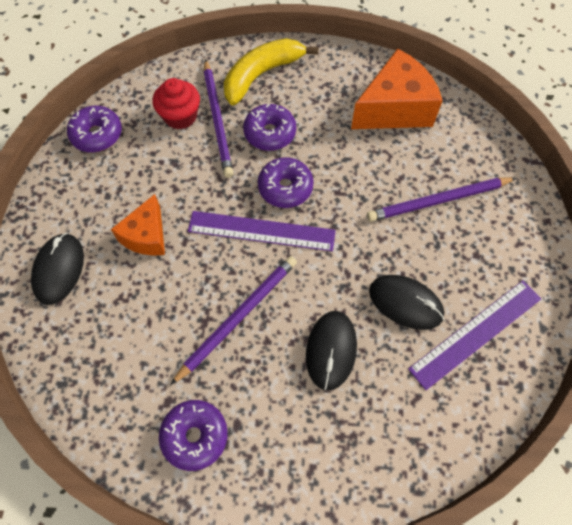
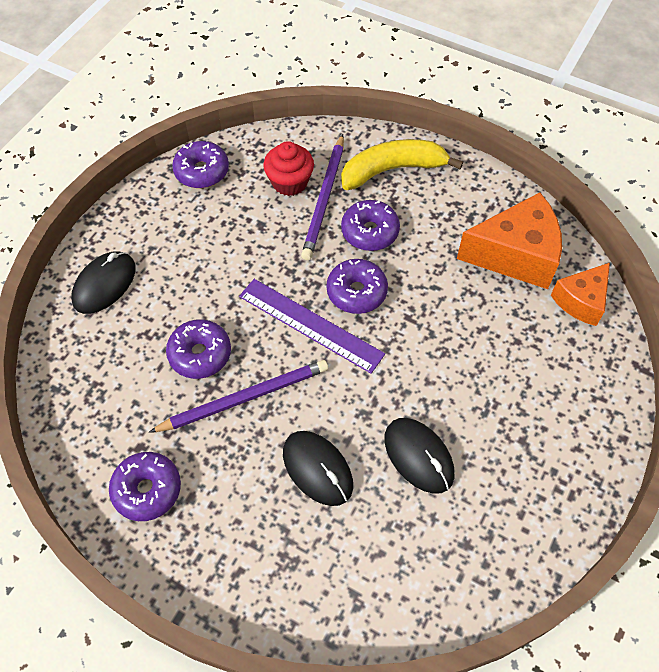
camera: 25 degrees right, 5 degrees down
(146, 236) = (198, 285): orange cheese -> orange cheese (581, 301)
(179, 296) = (200, 354): none -> purple donut
(331, 350) = (317, 469): black mouse -> black mouse turned 75 degrees counterclockwise
(438, 201) = (511, 368): purple pencil -> none
(475, 333) = (477, 518): purple ruler -> none

